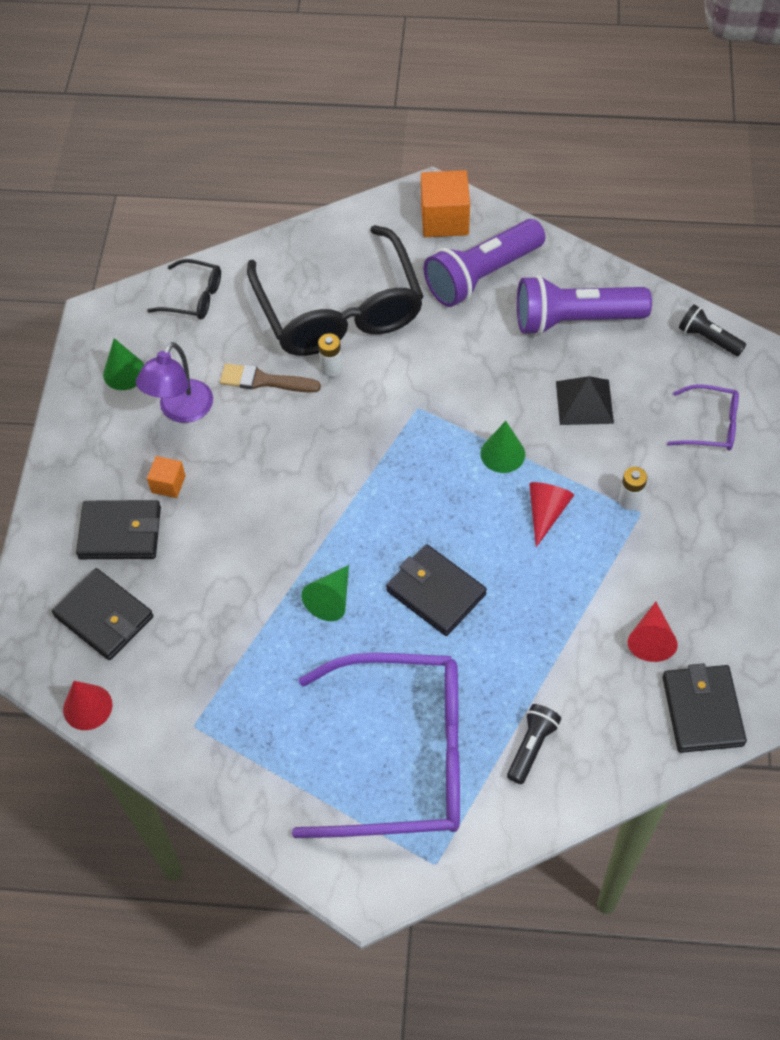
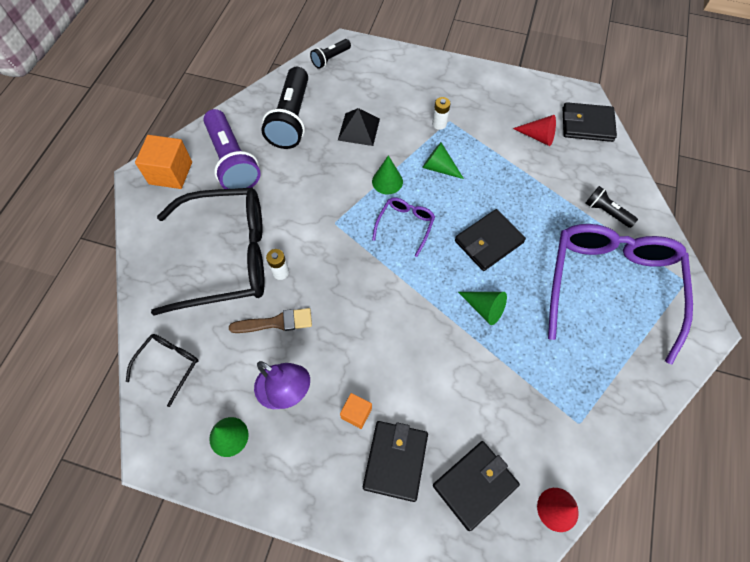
camera: 80 degrees left, 5 degrees up
(264, 381) = (276, 322): brown brush -> brown brush turned 120 degrees counterclockwise
(546, 513) = (439, 168): red cone -> green cone
(575, 320) = (291, 119): purple flashlight -> black flashlight
(711, 425) = (394, 73): purple glasses -> purple glasses (405, 225)

